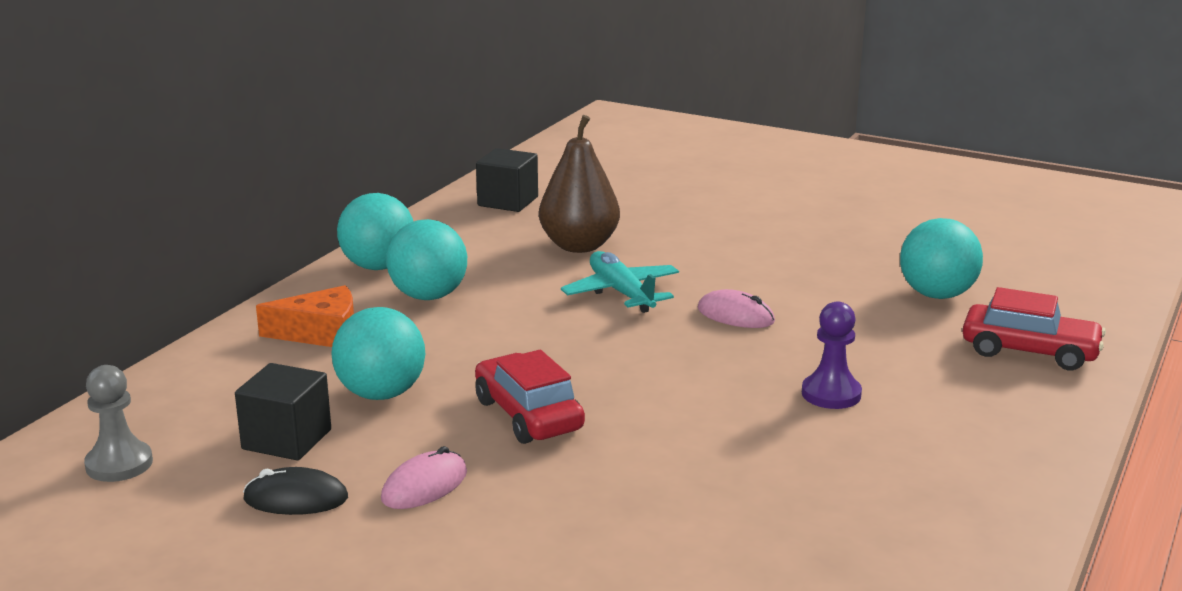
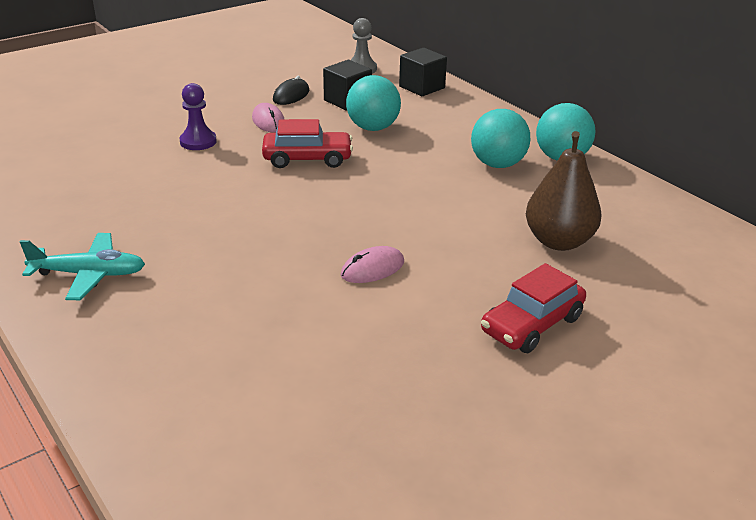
camera: 115 degrees right, 10 degrees up
(321, 333) = (465, 125): orange cheese -> none
(508, 201) = (684, 235): black cube -> black cube (422, 87)
(621, 293) = (451, 233): turquoise plane -> turquoise plane (89, 274)
(831, 394) = (221, 263): purple pawn -> purple pawn (198, 141)
(937, 295) = (321, 396): turquoise ball -> none
(1029, 351) = (174, 393): red car -> red car (532, 325)

